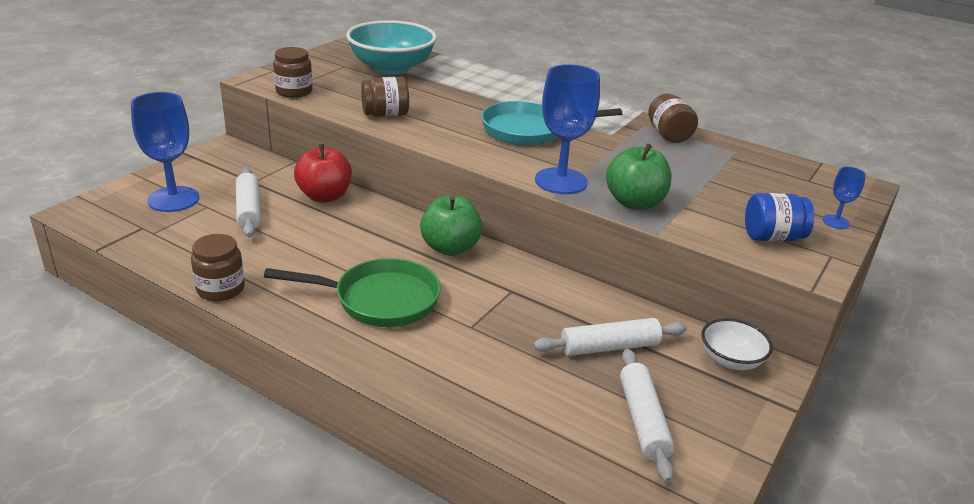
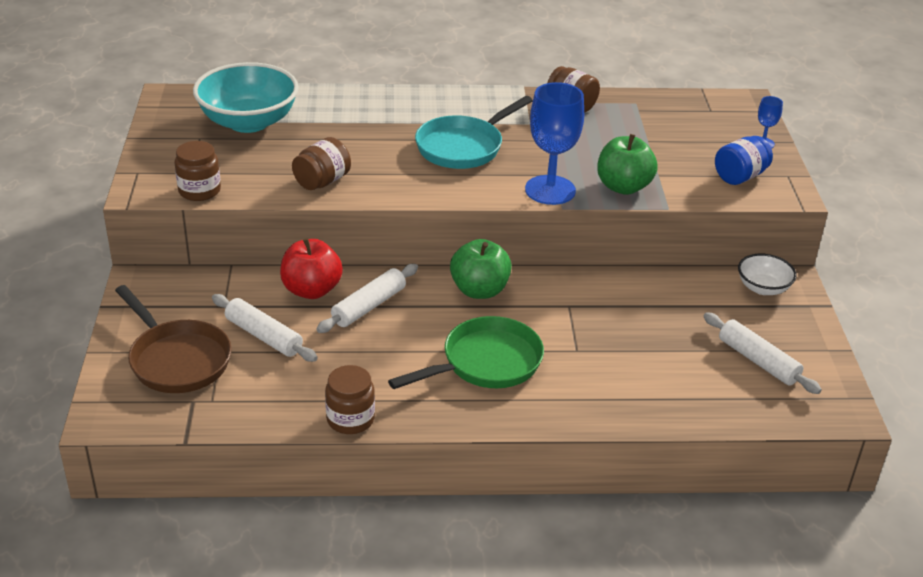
camera: 35 degrees left, 5 degrees up
(173, 199) = (177, 359): blue goblet -> brown pan
(609, 347) = (682, 318): white rolling pin -> white rolling pin (369, 306)

